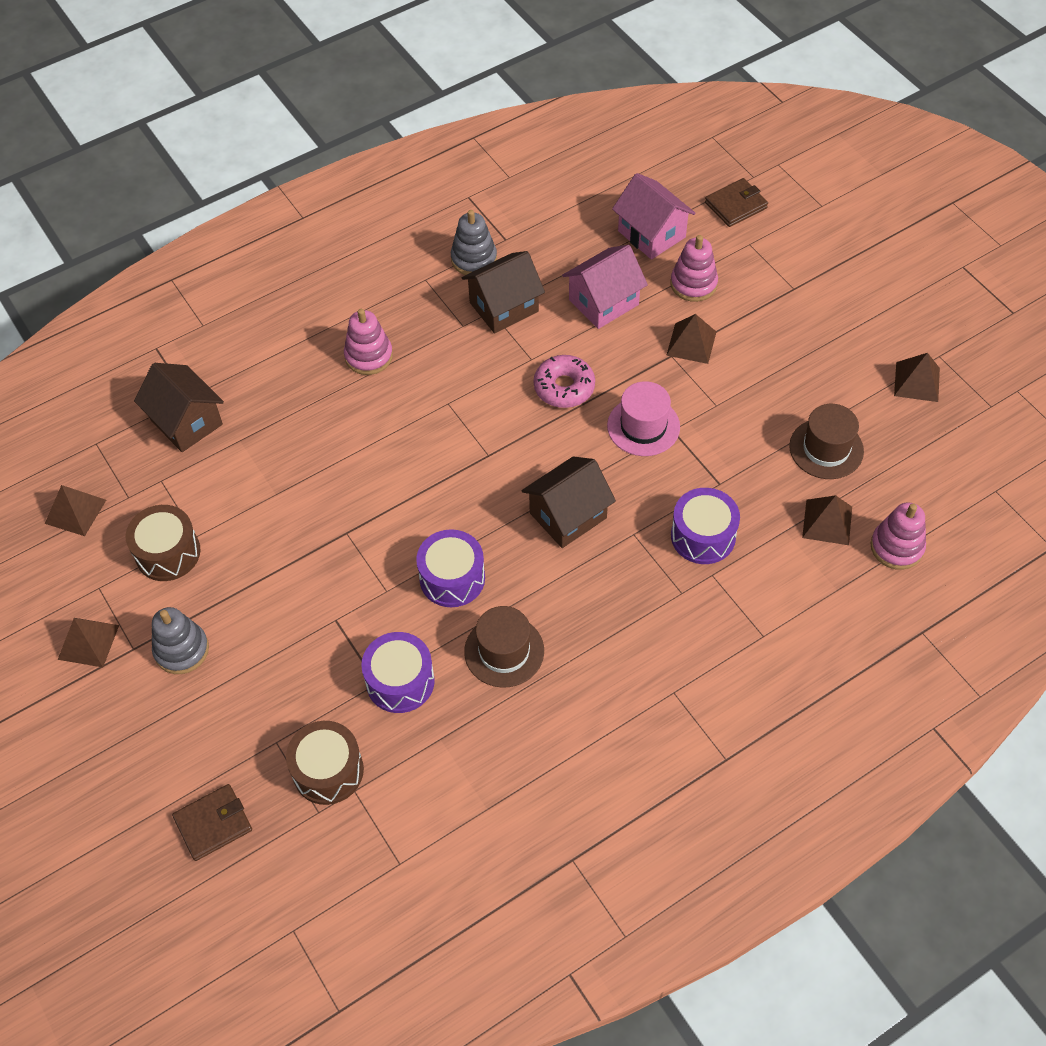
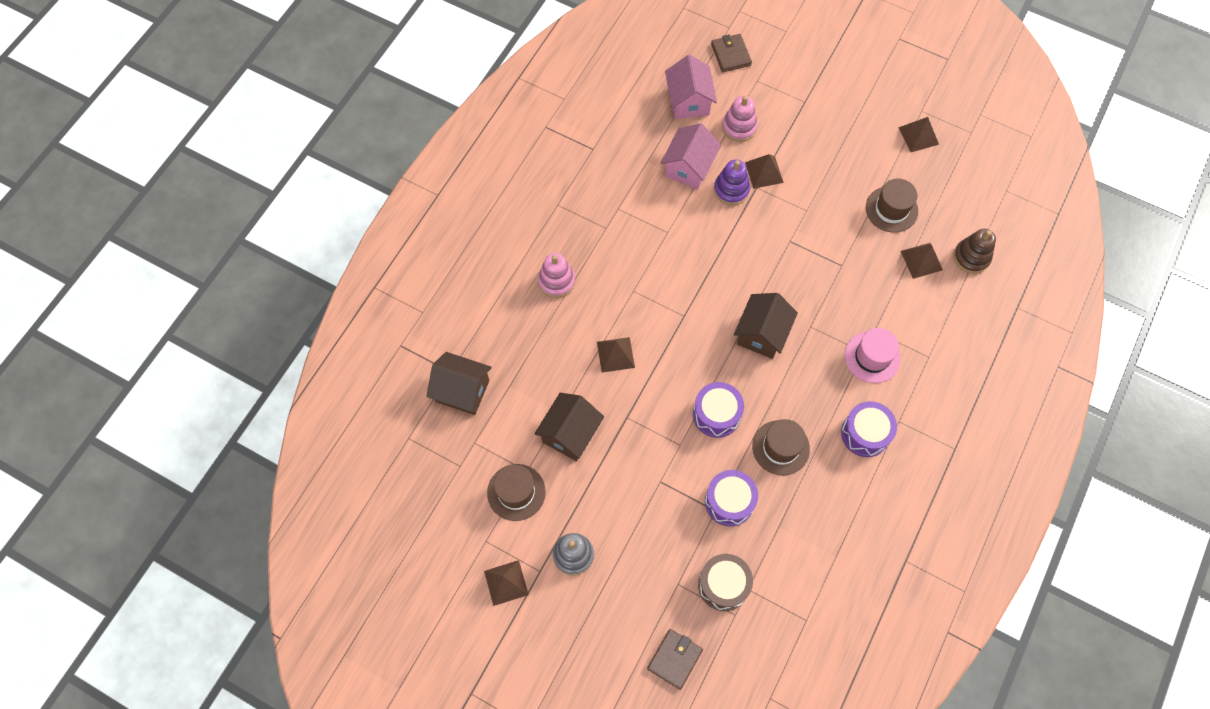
camera: 30 degrees left, 10 degrees up
(75, 511) = (430, 495): brown pyramid -> brown pyramid (615, 354)
(168, 553) = (516, 492): brown drum -> brown hat
(474, 259) = (581, 174): grey stacking toy -> none
(504, 307) = (625, 201): brown house -> brown house (570, 433)
(564, 387) = (702, 243): pink donut -> none
(638, 346) = (731, 190): none -> purple stacking toy
(643, 426) = (770, 247): pink hat -> pink hat (872, 357)
(651, 234) = (689, 101): pink house -> pink house turned 60 degrees clockwise
(703, 536) = (853, 307): purple drum -> purple drum (865, 433)
(736, 205) = (731, 55): brown wallet -> brown wallet turned 45 degrees counterclockwise
(896, 547) = (971, 257): pink stacking toy -> brown stacking toy

